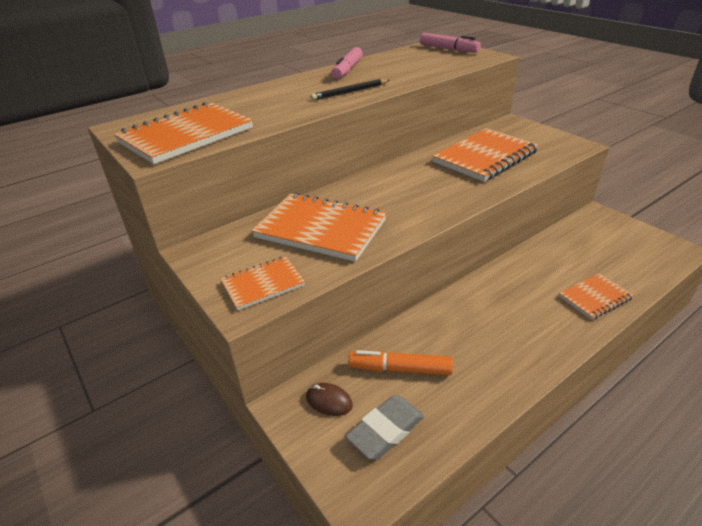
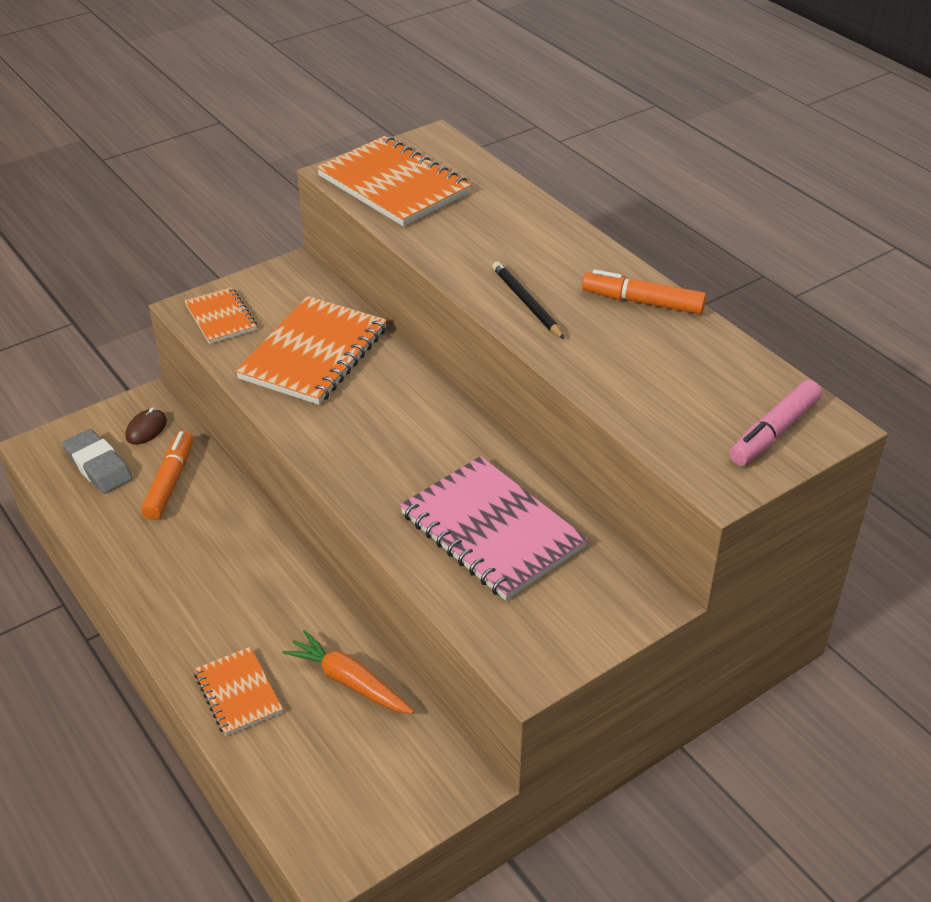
camera: 90 degrees right, 5 degrees up
(347, 70) = (642, 302): pink marker -> orange marker
(485, 157) = (491, 531): orange notebook -> pink notebook
(558, 254) = (349, 681): none -> orange carrot

